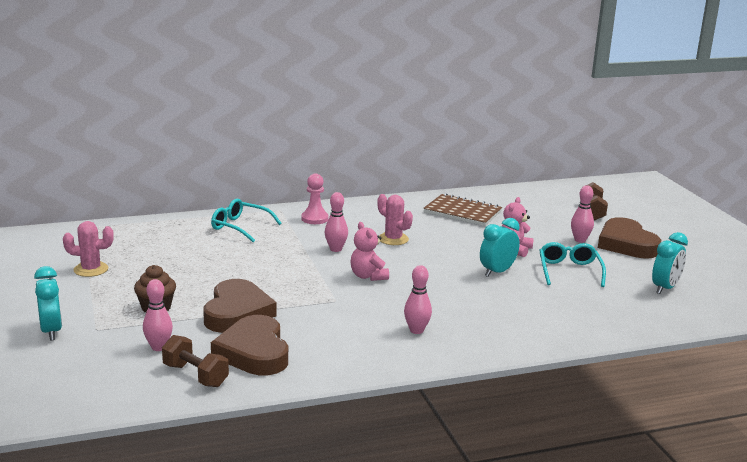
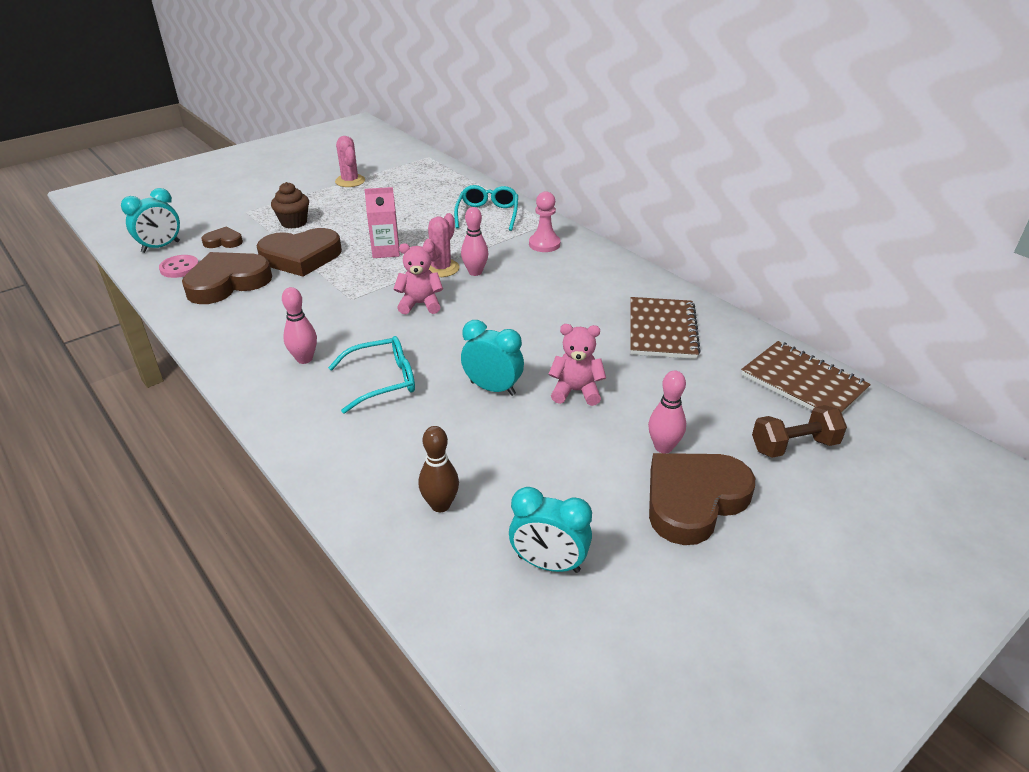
camera: 70 degrees right, 15 degrees up
(51, 331) = (236, 197): turquoise clock -> turquoise clock (161, 247)
(158, 347) = (223, 241): pink bowling pin -> brown heart
(195, 375) = (179, 268): brown dumbbell -> pink button
(264, 275) = (386, 251): none -> pink carton
(368, 276) = (420, 304): pink teddy bear -> pink teddy bear turned 45 degrees clockwise
(393, 239) = (531, 299): pink cactus -> pink cactus (441, 268)
(539, 194) = (803, 382): none -> brown notebook
(569, 271) = (541, 451): turquoise glasses -> turquoise glasses (382, 381)
(608, 308) = (440, 505): none -> brown bowling pin

